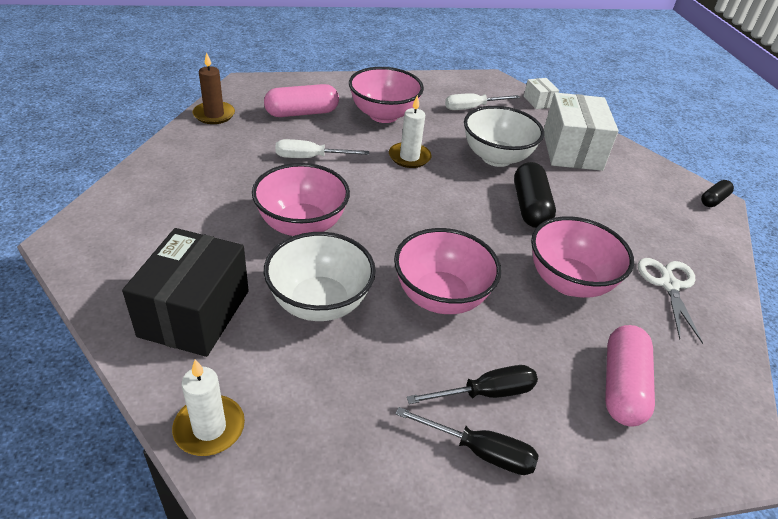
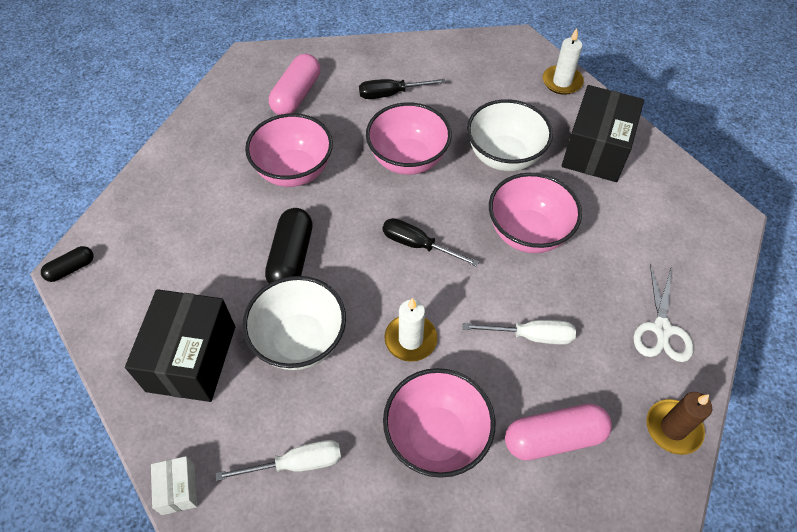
camera: 170 degrees left, 15 degrees up
(480, 451) = (404, 66): black screwdriver -> black screwdriver (418, 245)
(572, 150) = (191, 358): white box -> black box
(669, 285) = (206, 167): white scissors -> white scissors (662, 329)

